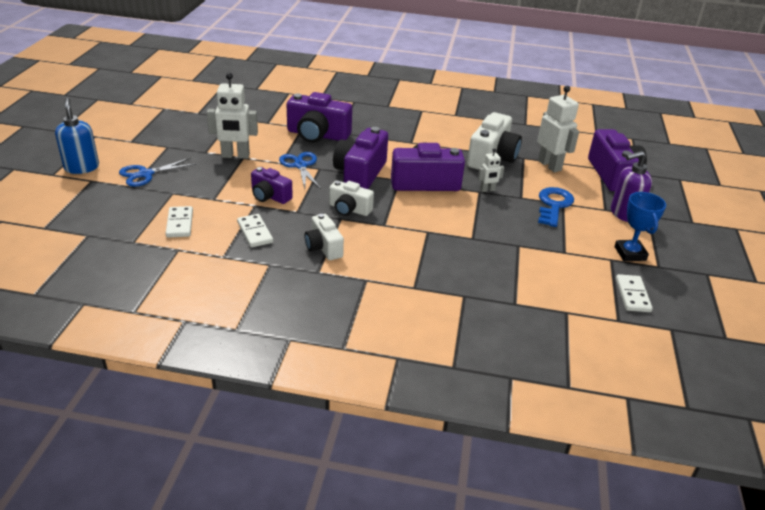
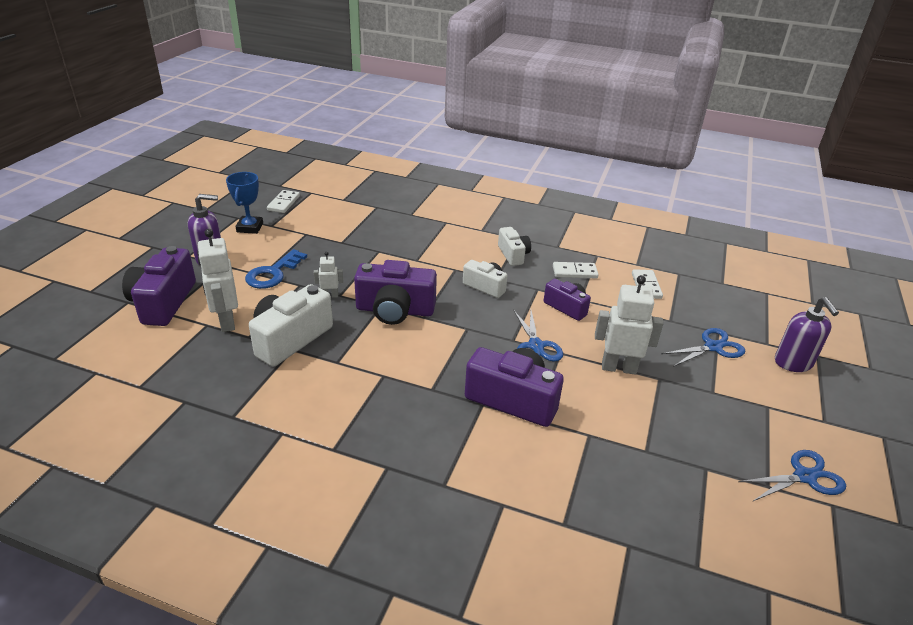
camera: 170 degrees left, 0 degrees up
(82, 167) = (793, 363): blue soap dispenser -> purple soap dispenser
(137, 112) = (804, 476): none -> blue scissors
(255, 232) = (574, 272): white domino -> white domino turned 75 degrees counterclockwise
(360, 174) = (465, 328): purple camera -> none

